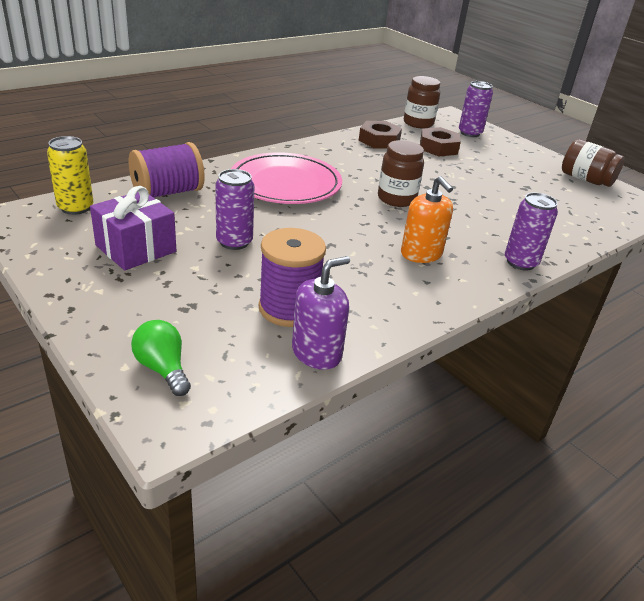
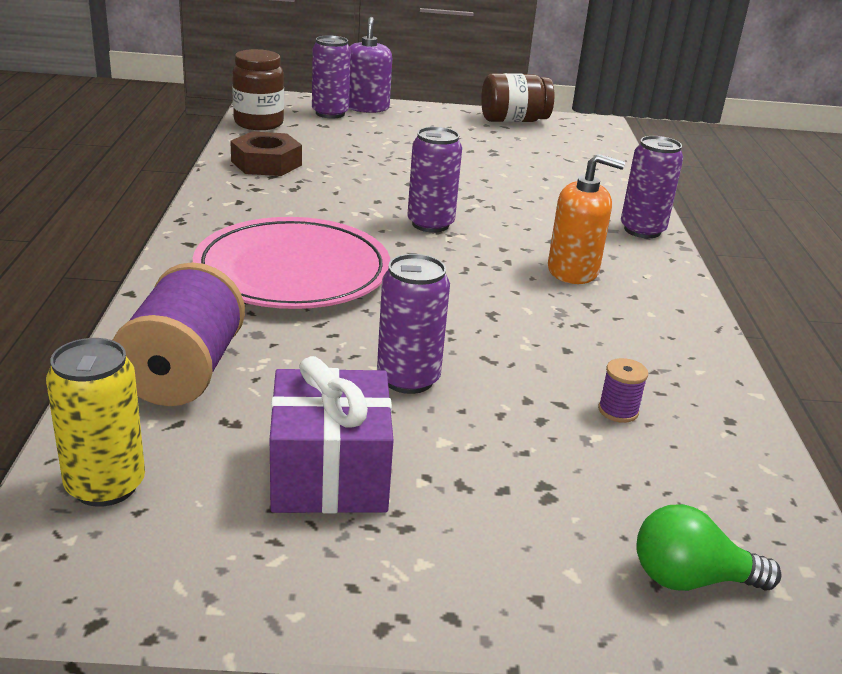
camera: 50 degrees left, 5 degrees down
(289, 308) = (618, 411): purple spool -> purple spool, size x0.42
(316, 353) = (730, 434): purple soap dispenser -> purple soap dispenser (366, 107)
(396, 199) = (430, 224): brown jar -> purple can
(438, 147) = (339, 144): brown nut -> none

